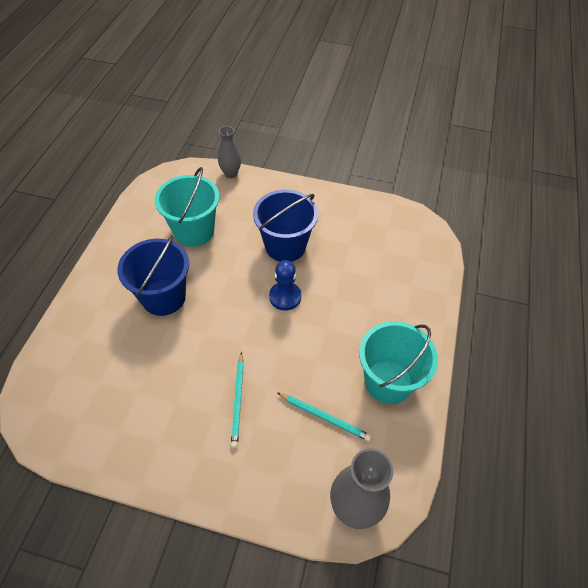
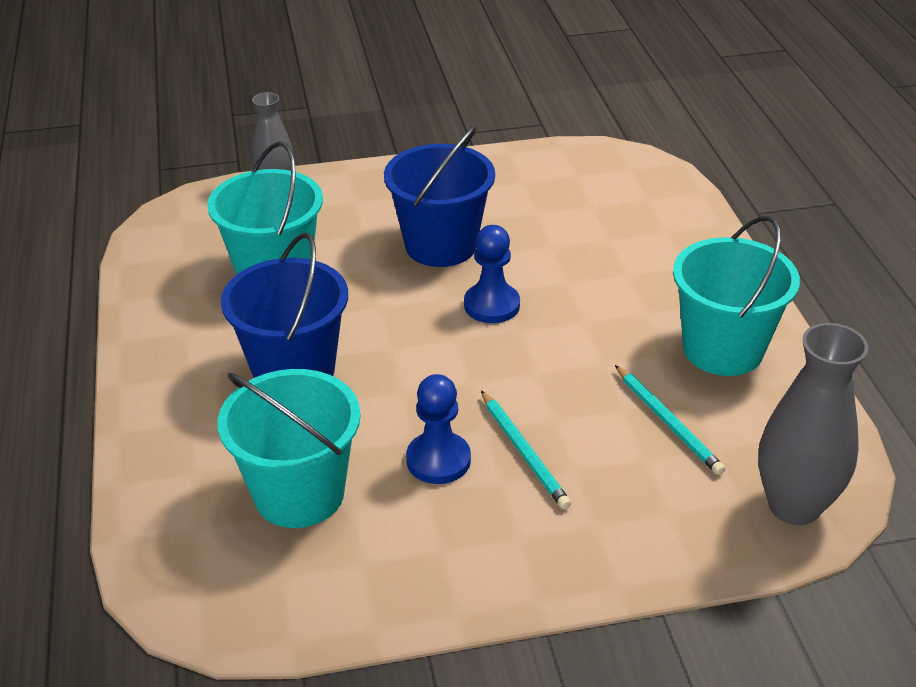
camera: 25 degrees left, 15 degrees down
(118, 374) = (299, 493): none -> turquoise bucket
(194, 385) = (438, 460): none -> blue pawn
(324, 417) = (668, 422): turquoise pencil -> turquoise pencil turned 60 degrees clockwise

